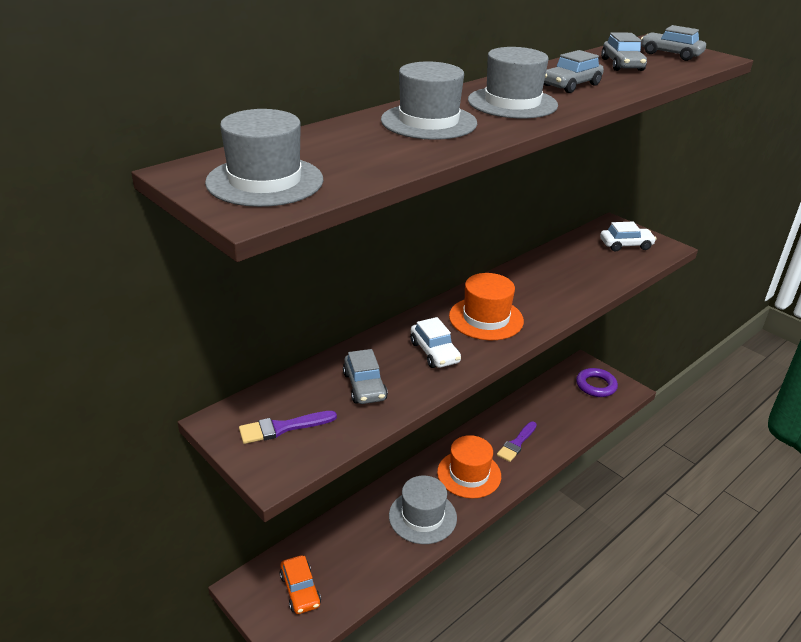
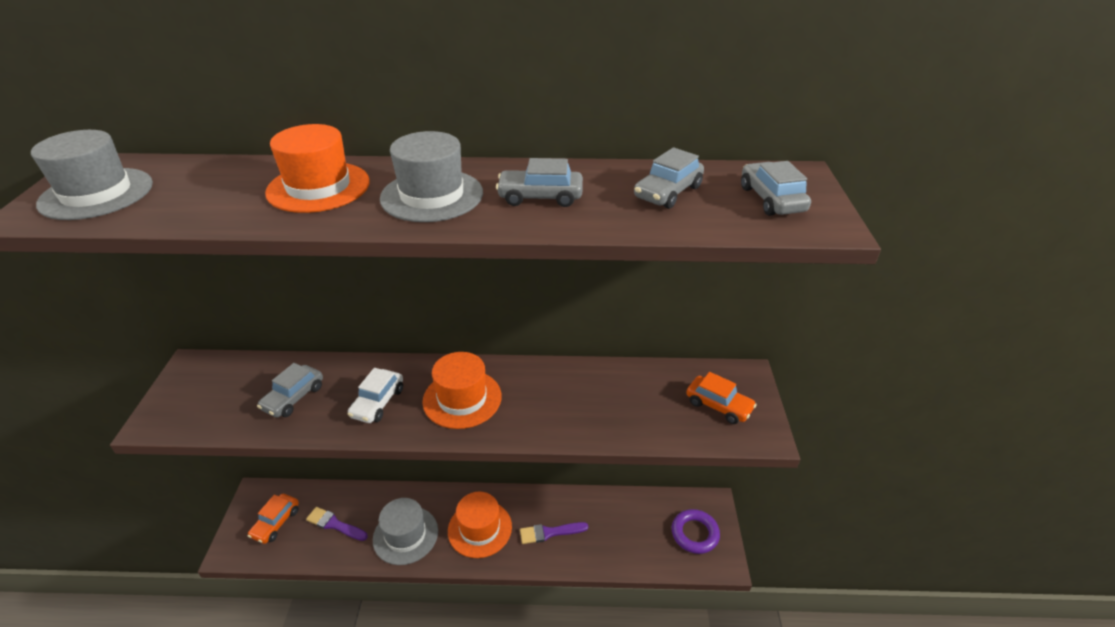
camera: 45 degrees right, 5 degrees up
(282, 428) = (206, 394): purple brush -> purple brush (334, 524)
(428, 122) = (318, 187): grey hat -> orange hat
(626, 245) = (718, 405): white car -> orange car

